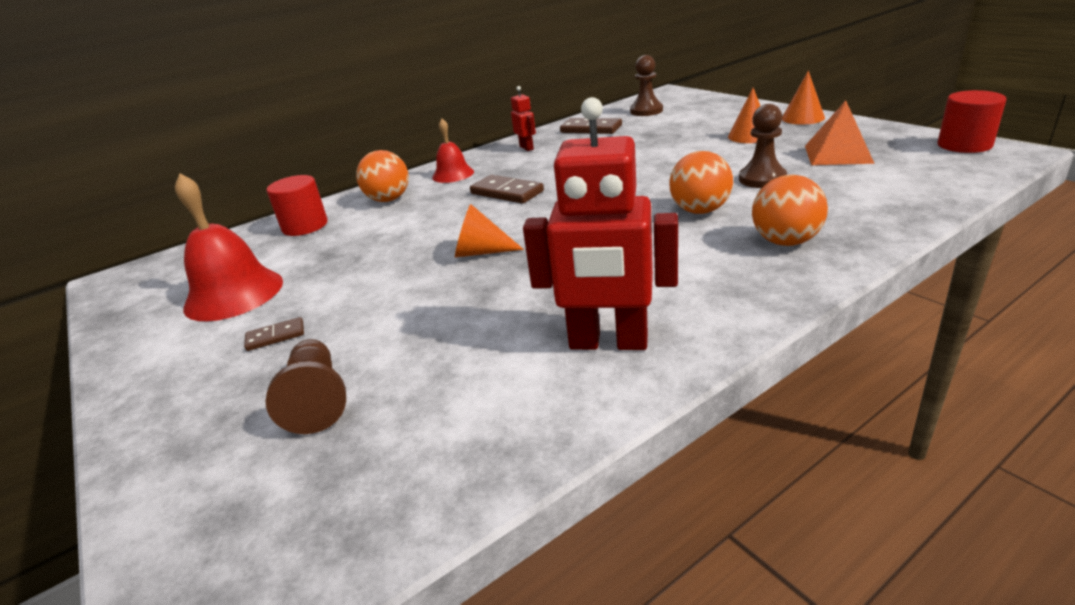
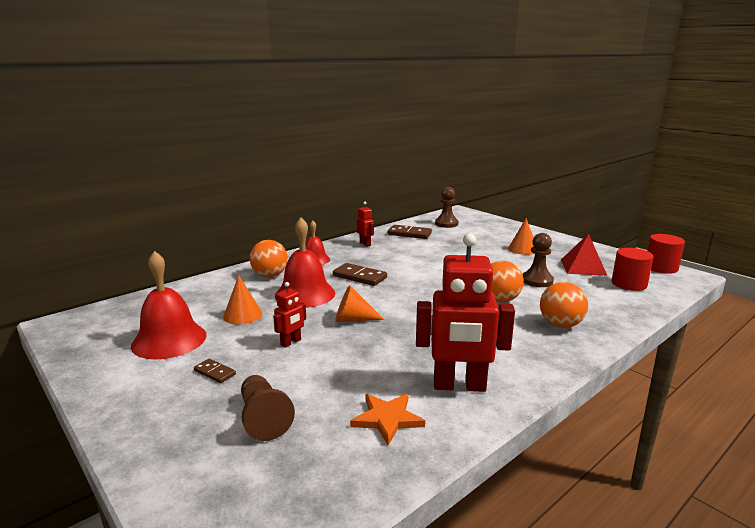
camera: 10 degrees left, 10 degrees down
(275, 336) = (215, 372): brown domino -> brown domino turned 60 degrees clockwise
(305, 226) = (209, 291): red cylinder -> red cylinder (629, 284)
(388, 289) = (291, 342): none -> red robot
(426, 221) = (305, 294): none -> red bell
(488, 397) = (387, 419): none -> orange star
(803, 118) = (555, 239): orange cone -> orange cone (242, 315)
(838, 154) = (583, 267): orange pyramid -> red pyramid

